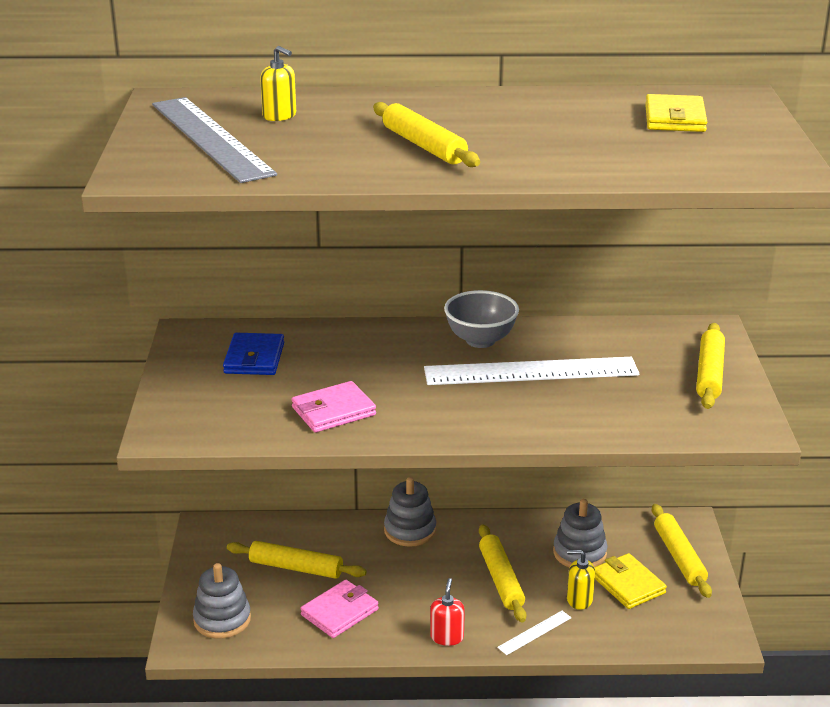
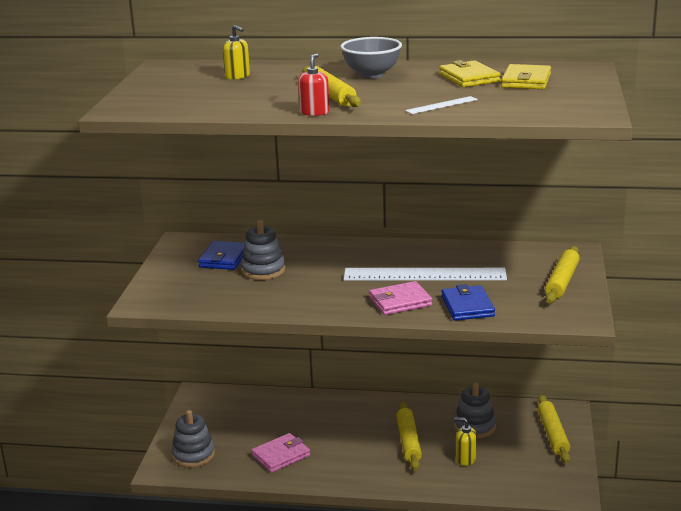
camera: 10 degrees right, 5 degrees down
(210, 138) = (182, 89): grey ruler -> none
(296, 568) = (256, 424): yellow rolling pin -> none
(333, 411) = (269, 294): pink wallet -> pink wallet (400, 302)
(410, 530) = (348, 404): grey stacking toy -> grey stacking toy (263, 270)
(447, 637) = (356, 477): red soap dispenser -> red soap dispenser (314, 112)
(480, 340) = (394, 253): grey bowl -> grey bowl (371, 75)
(534, 632) = (424, 479): white ruler -> white ruler (441, 105)
(601, 417) = (467, 306): none -> blue wallet
(628, 584) = (506, 451): yellow wallet -> yellow wallet (469, 78)

